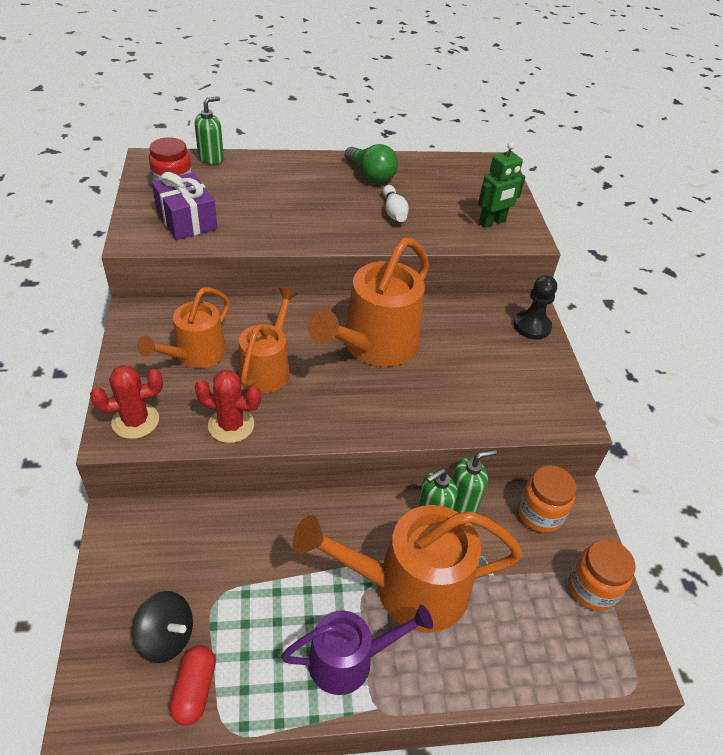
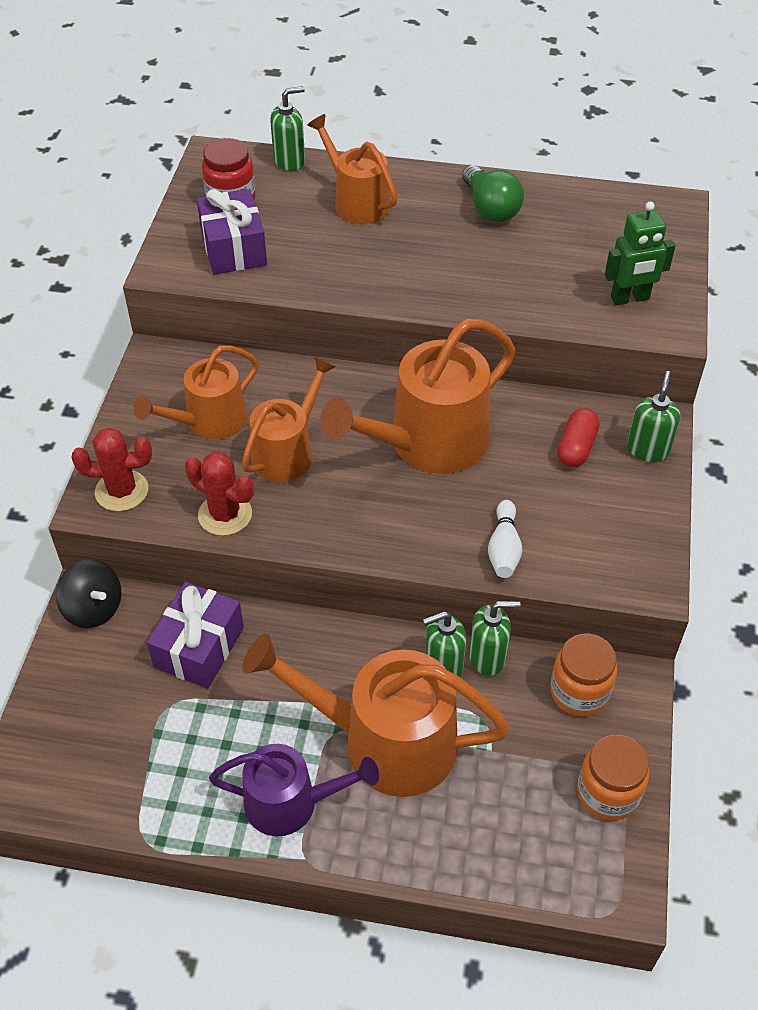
camera: 20 degrees right, 5 degrees up
(166, 637) = (106, 733): black spinning top -> black spinning top (93, 608)
(194, 690) = (121, 793): red capsule -> red capsule (576, 447)
(229, 541) = (199, 647): none -> purple gift
(272, 180) = (357, 202): none -> orange watering can
(393, 212) = (500, 267): white bowling pin -> white bowling pin (504, 548)
(532, 326) = (648, 449): black pawn -> green soap dispenser

